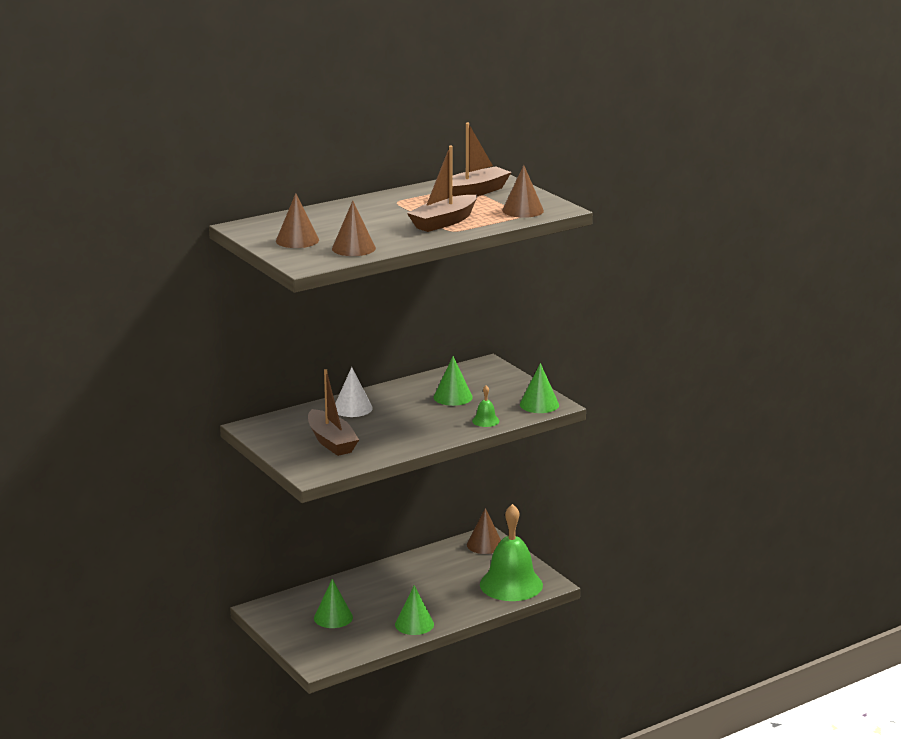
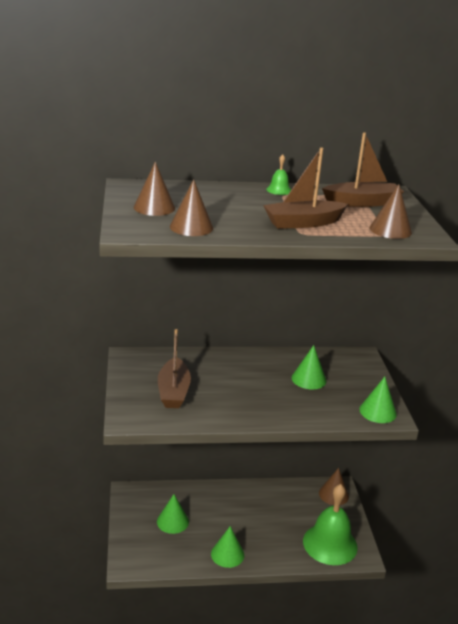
camera: 25 degrees right, 5 degrees up
(352, 408) = (219, 364): white cone -> none
(485, 421) = (317, 413): green bell -> green bell (279, 190)

